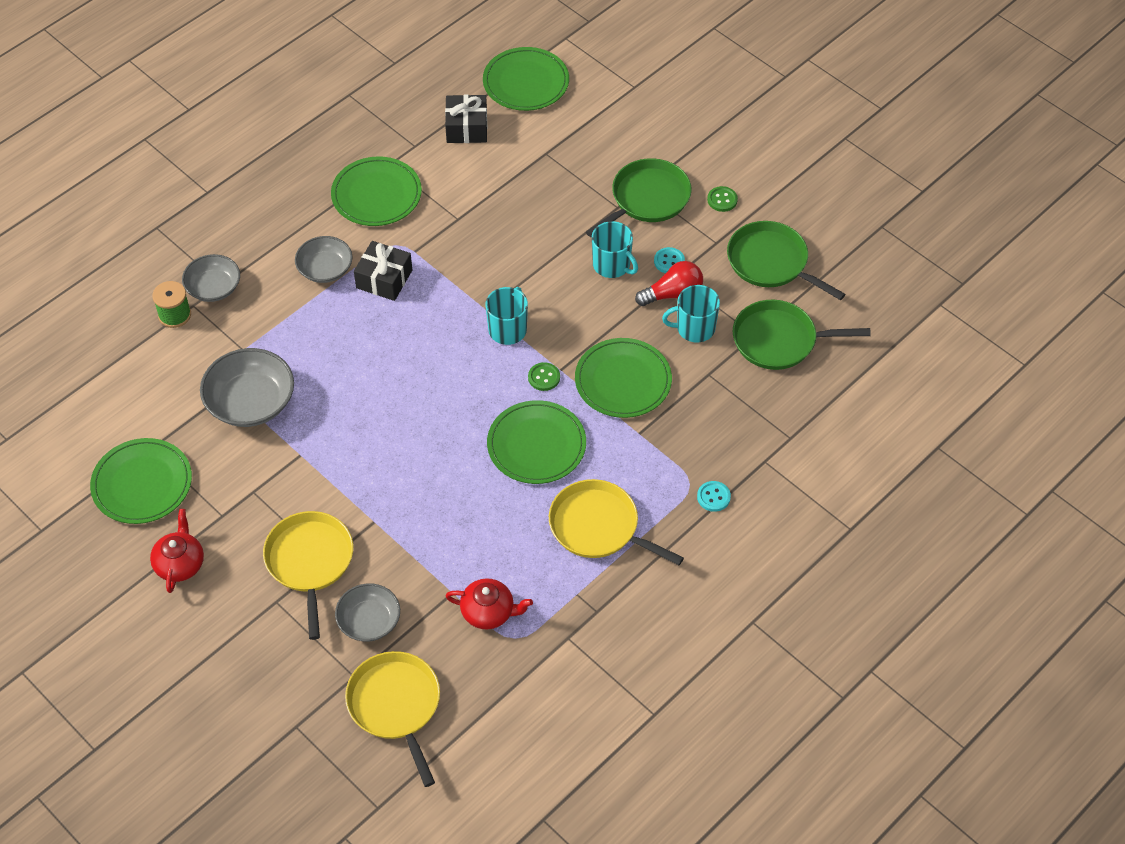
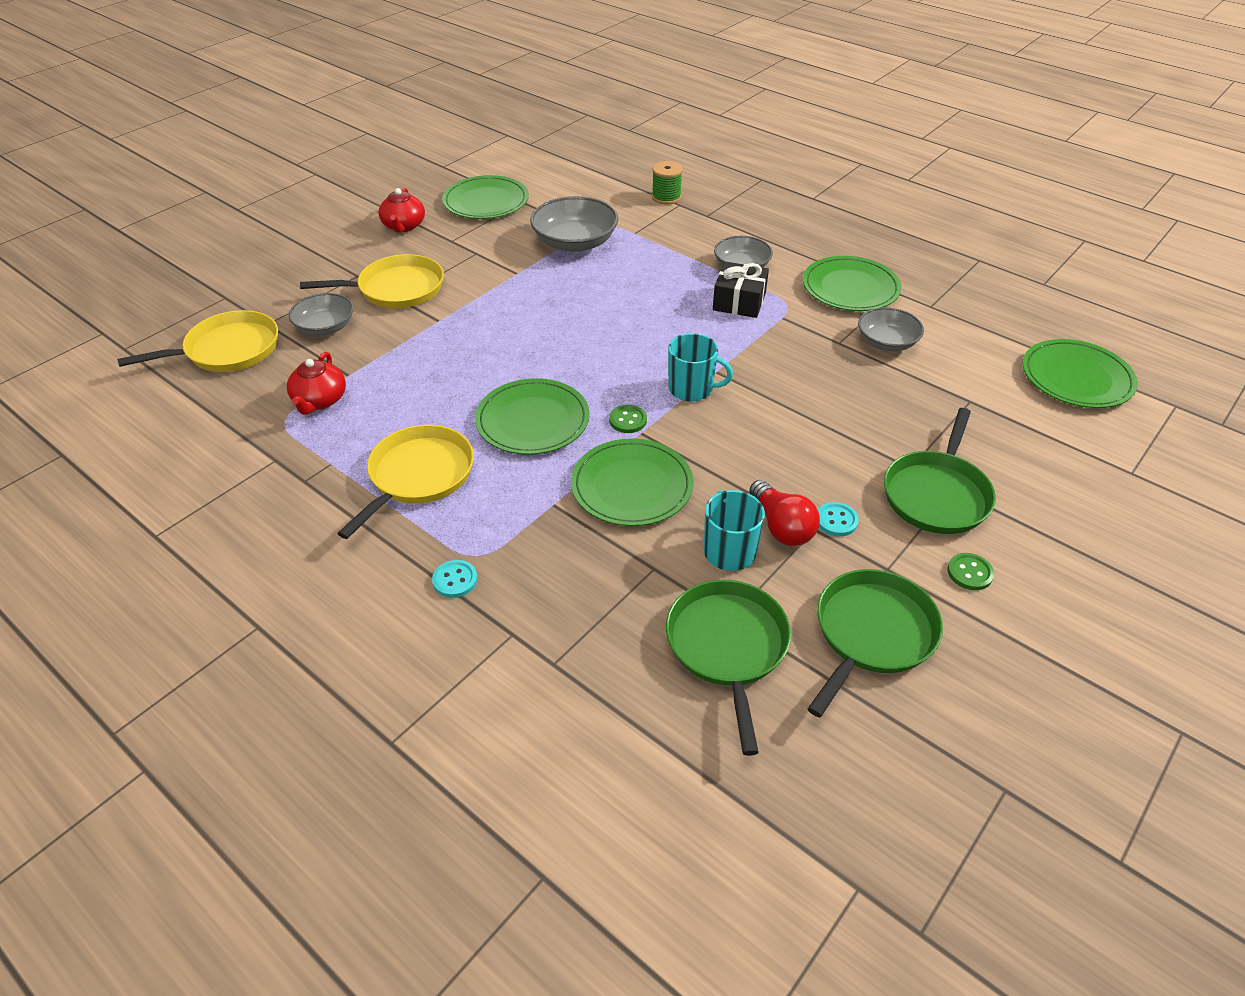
camera: 85 degrees right, 10 degrees down
(180, 563) = (404, 226): red teapot -> red teapot turned 90 degrees clockwise
(213, 287) = (702, 212): grey bowl -> grey bowl (886, 342)
(466, 128) = (977, 339): black gift -> none
(612, 265) = (812, 467): turquoise mug -> none
(647, 199) = (937, 494): green pan -> green pan turned 75 degrees clockwise

